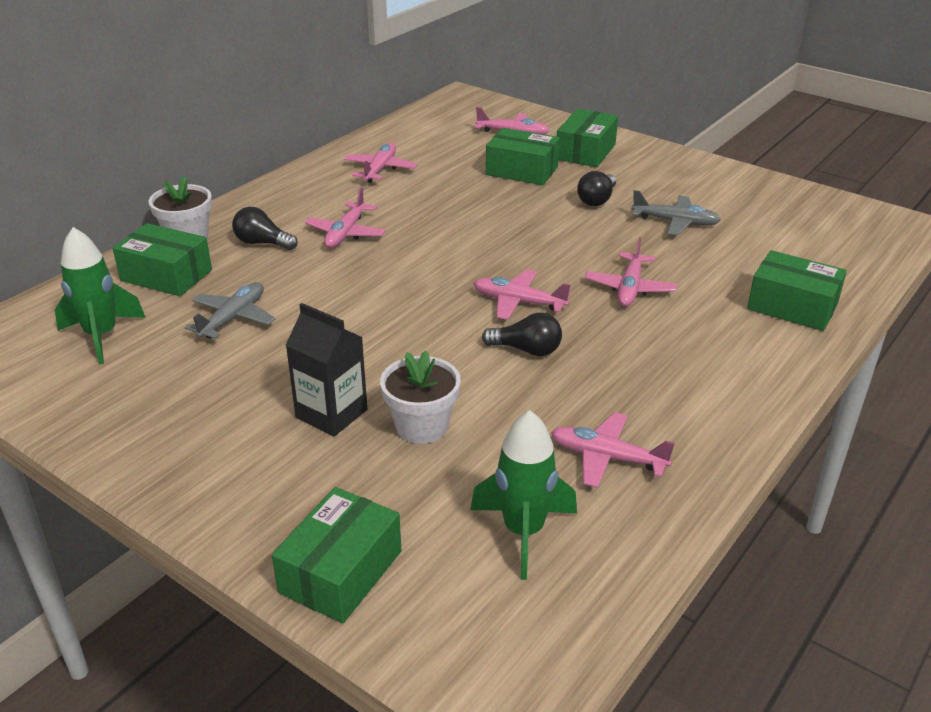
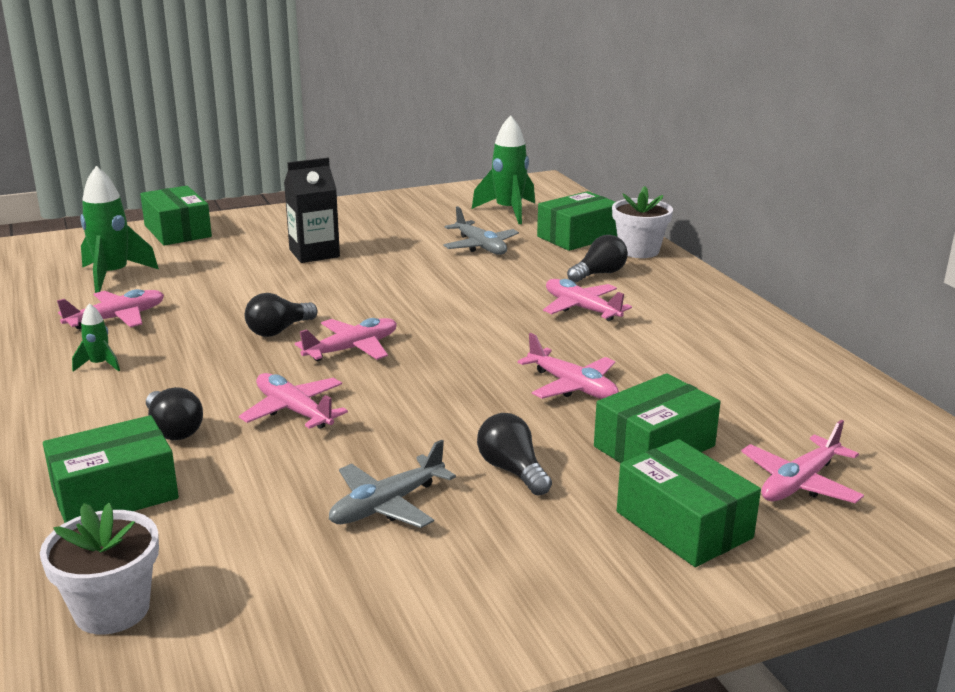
camera: 120 degrees right, 10 degrees down
(380, 169) = (732, 358): pink plane -> pink plane (572, 386)
(421, 426) = (255, 274): white flower pot -> white flower pot (112, 609)
(687, 410) = (99, 365): none -> green rocket
(711, 322) = (173, 430): none -> black light bulb

